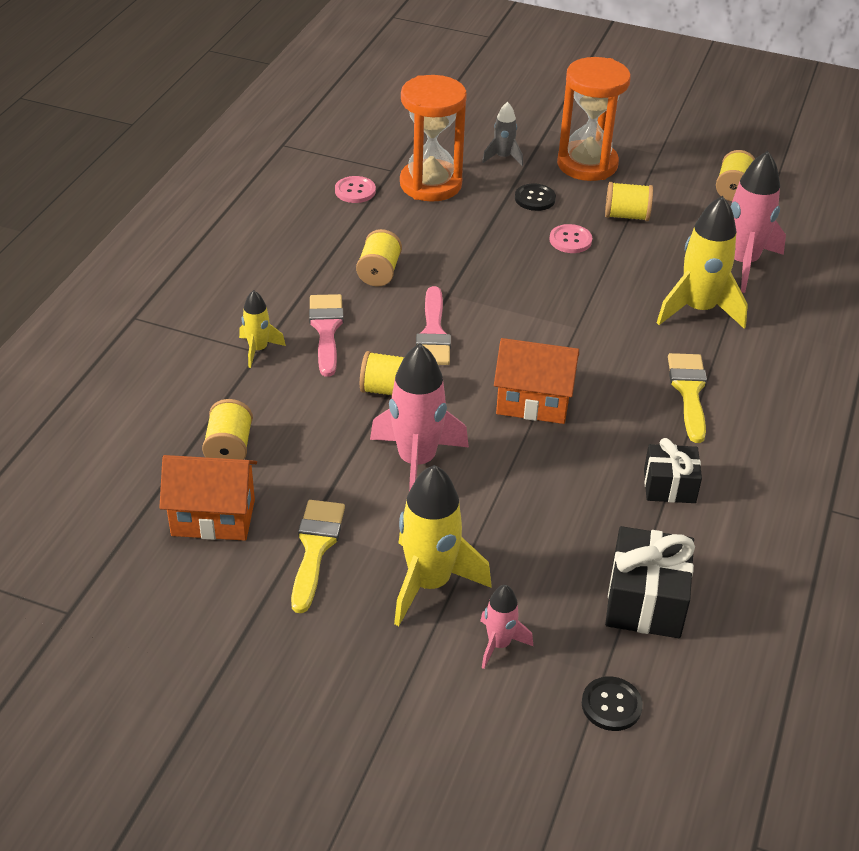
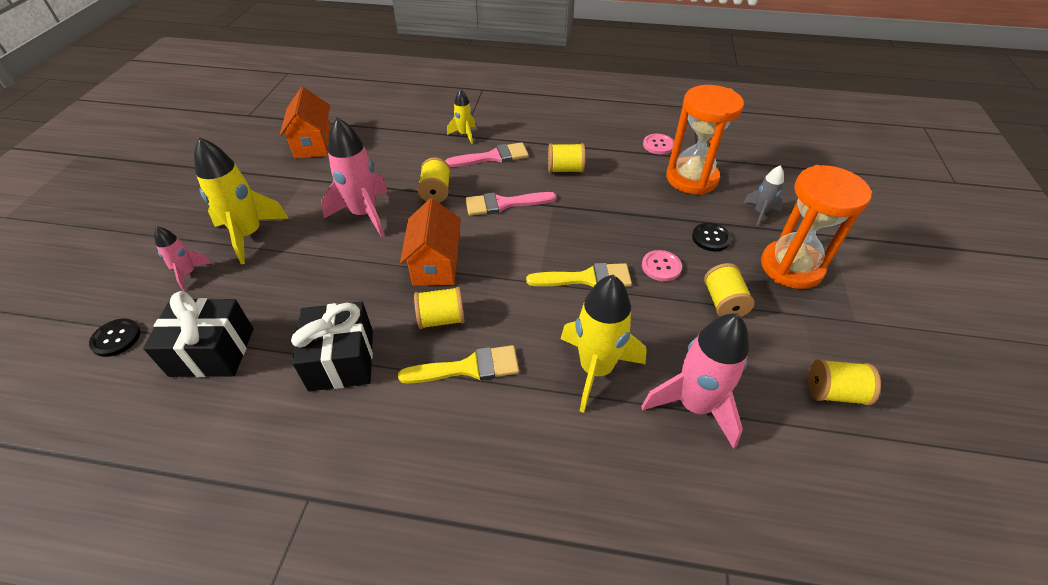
camera: 80 degrees right, 5 degrees up
(229, 448) = (372, 140): yellow spool -> yellow spool (441, 319)
(315, 548) = (286, 184): yellow brush -> yellow brush (586, 278)
(669, 486) = (342, 360): black gift -> black gift, size x1.53

